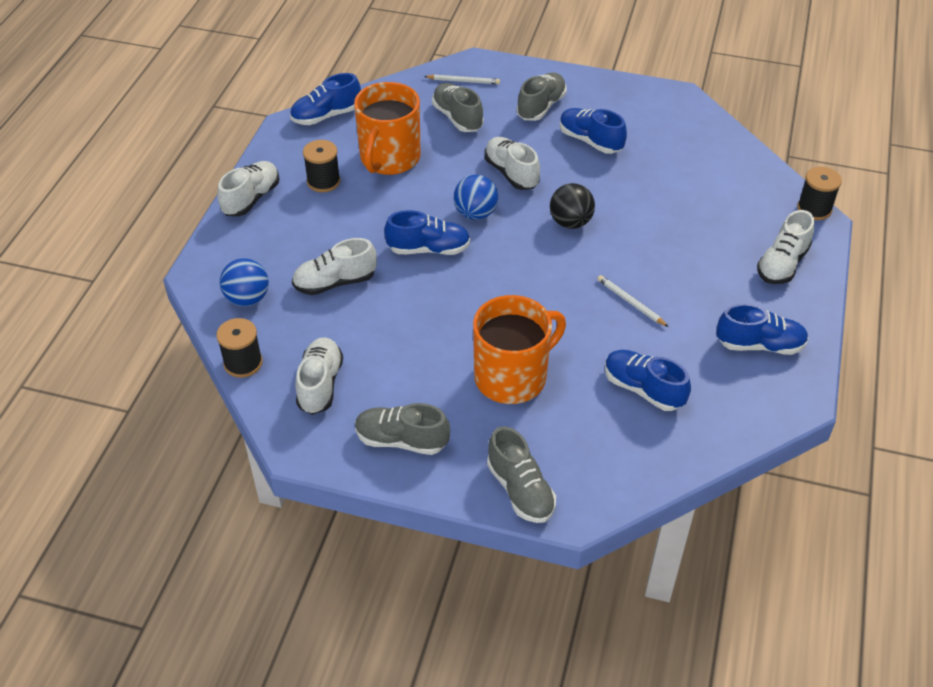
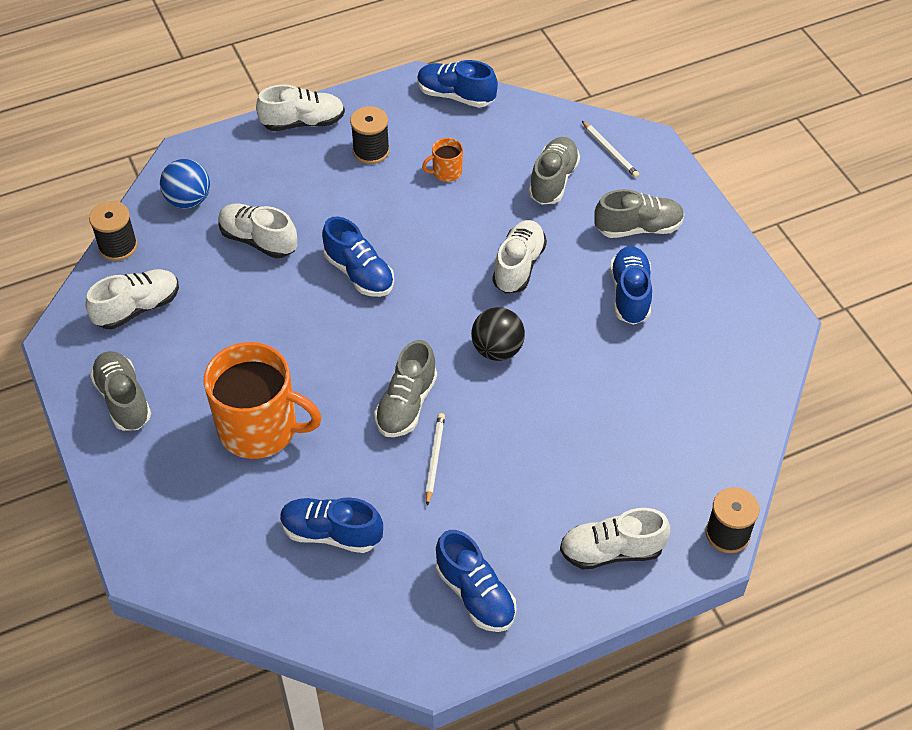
camera: 50 degrees right, 5 degrees up
(389, 158) = (446, 172): orange mug -> orange mug, size x0.43
(475, 213) = (437, 275): blue ball -> none
(520, 490) = (136, 514): grey shoe -> grey shoe (406, 404)
(643, 389) = (331, 533): blue shoe -> blue shoe turned 75 degrees counterclockwise

